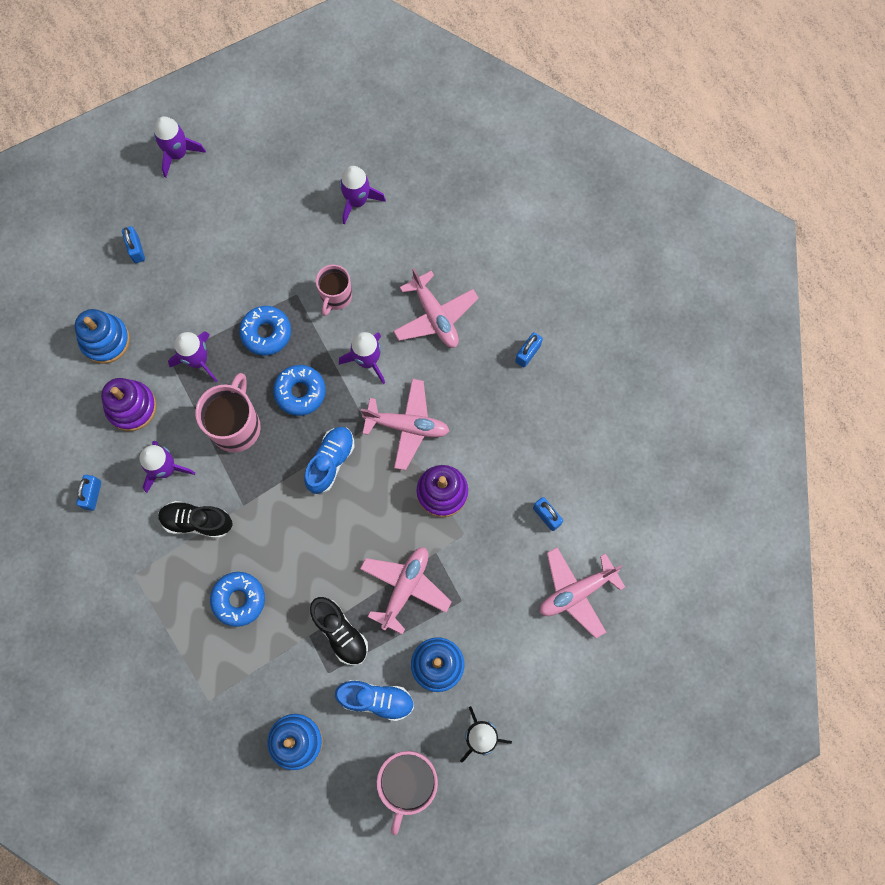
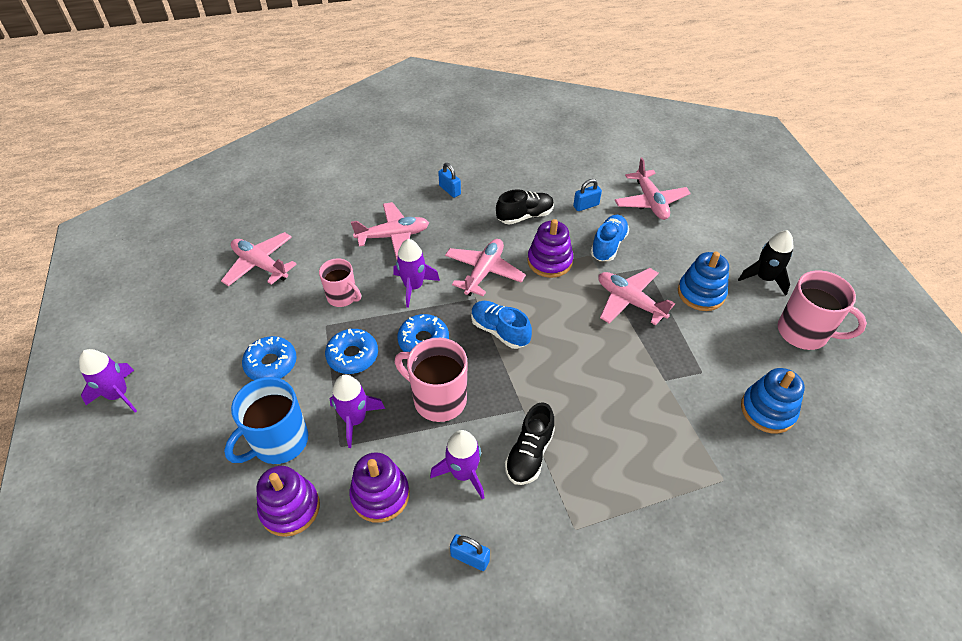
camera: 75 degrees left, 25 degrees down
(105, 340) = (290, 508): blue stacking toy -> purple stacking toy
(136, 249) = (201, 455): blue padlock -> none
(162, 306) = (279, 442): none -> blue mug
(239, 599) = (620, 431): blue donut -> blue donut (271, 364)
(340, 632) = (664, 355): black shoe -> black shoe (525, 216)
(357, 201) = (260, 265): purple rocket -> pink plane
(376, 699) = (729, 340): blue shoe -> blue shoe (608, 245)

